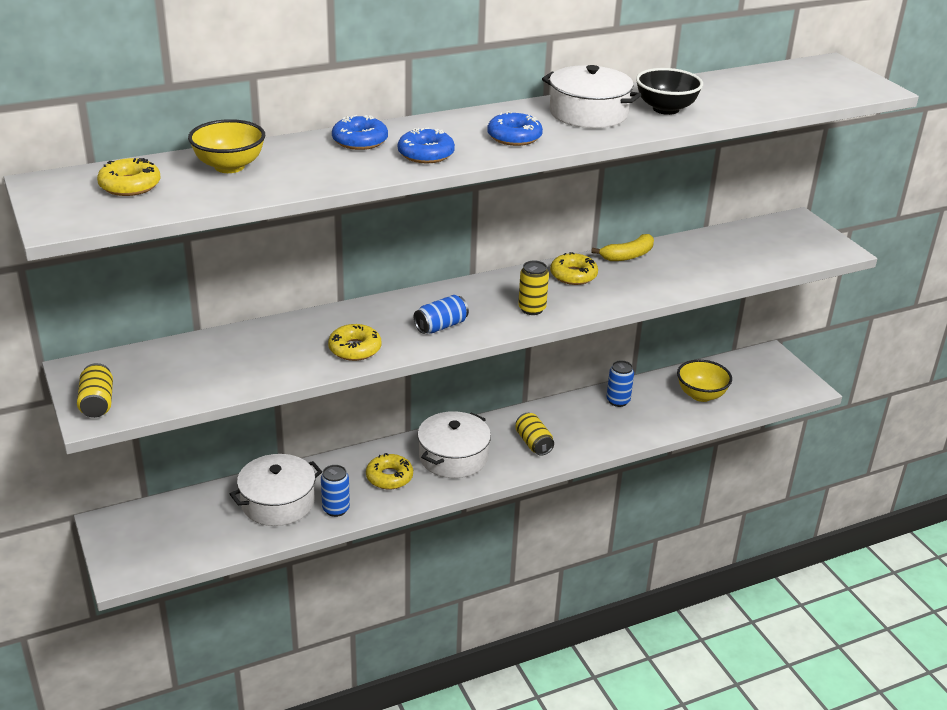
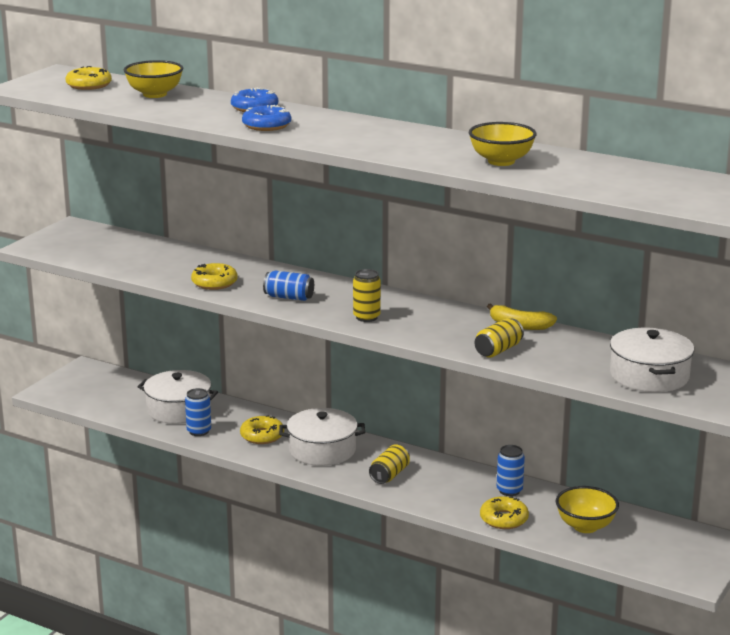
camera: 55 degrees right, 10 degrees down
(97, 403) = (46, 242): yellow can -> yellow can (498, 350)
(514, 137) = (345, 137): blue donut -> none
(573, 275) = (447, 316): yellow donut -> yellow donut (504, 519)
(588, 113) = (438, 144): white pot -> white pot (649, 376)
(665, 109) = (501, 161): black bowl -> yellow bowl

